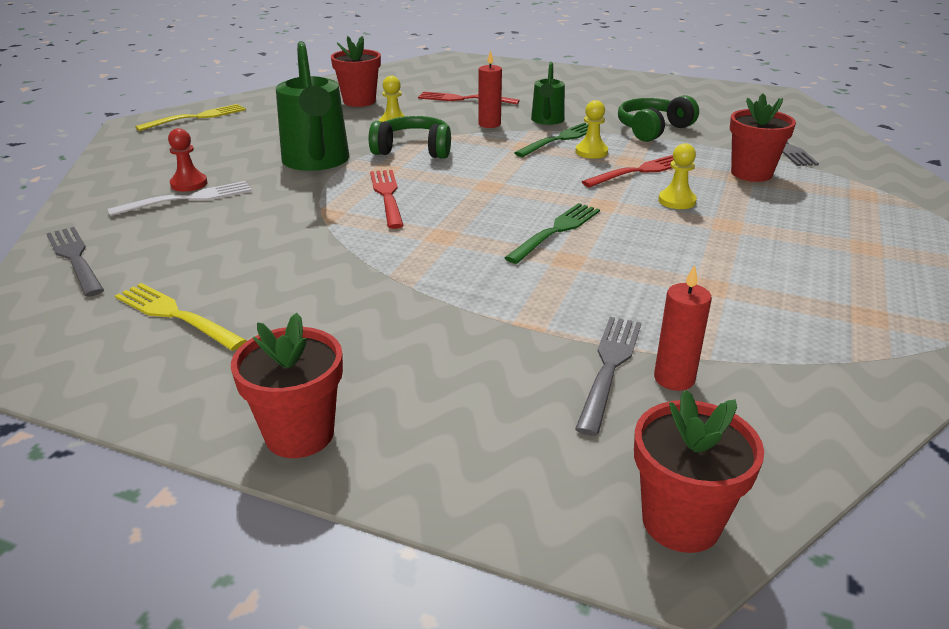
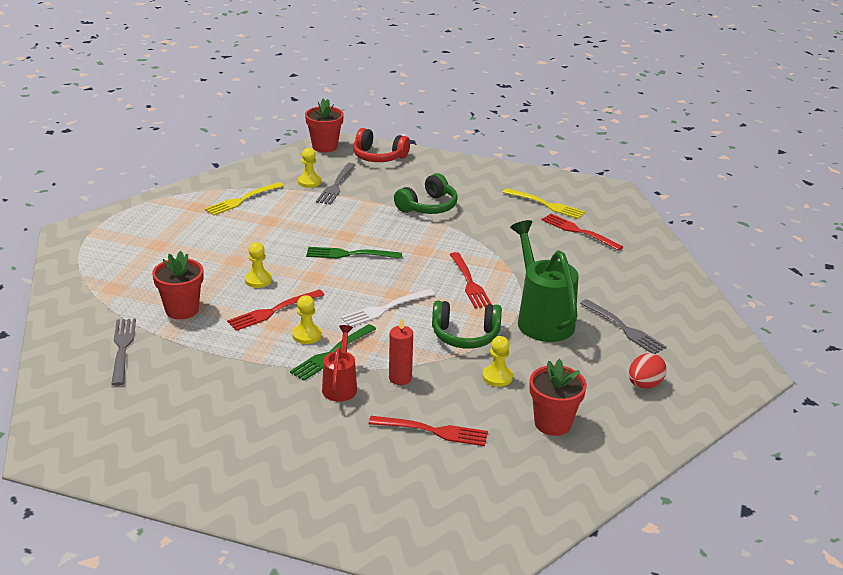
camera: 175 degrees right, 0 degrees up
(75, 258) = (633, 233): grey fork -> grey fork (624, 328)
(165, 262) = (579, 231): none -> red fork
(188, 199) = (610, 278): white fork -> white fork (385, 309)
(189, 184) = (623, 292): red pawn -> none
(196, 117) = (704, 385): yellow fork -> yellow fork (242, 200)
(254, 118) = (644, 385): none -> red egg
(299, 434) = (460, 165): red flower pot -> none
(514, 471) = (379, 156): none -> red headphones
(547, 121) = (340, 386): green watering can -> red watering can
(556, 231) = (350, 254): green fork -> green fork turned 60 degrees clockwise
(653, 129) = (235, 371): green headphones -> green headphones (428, 206)
(674, 378) = (309, 182): red candle -> yellow pawn

